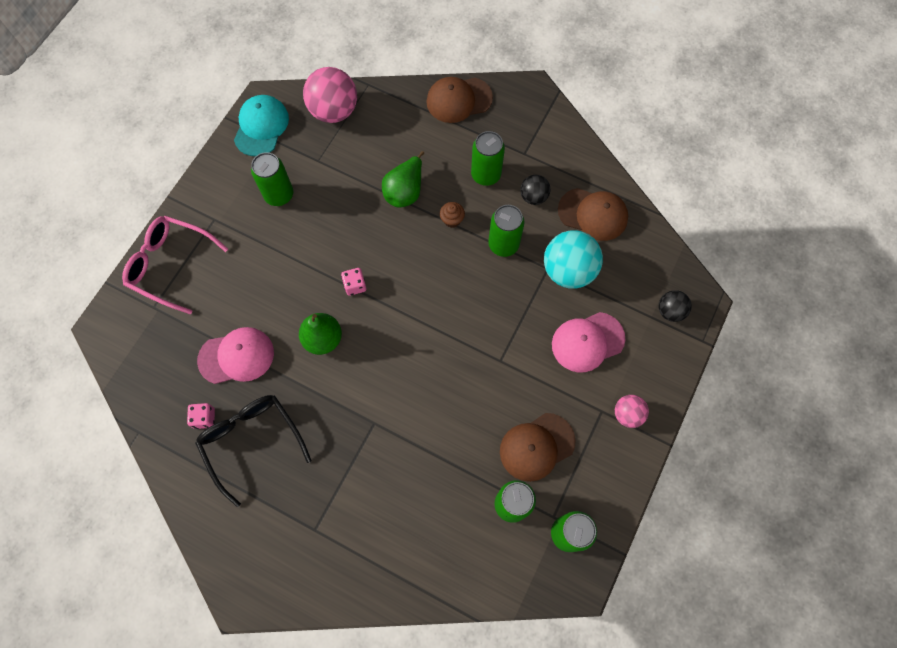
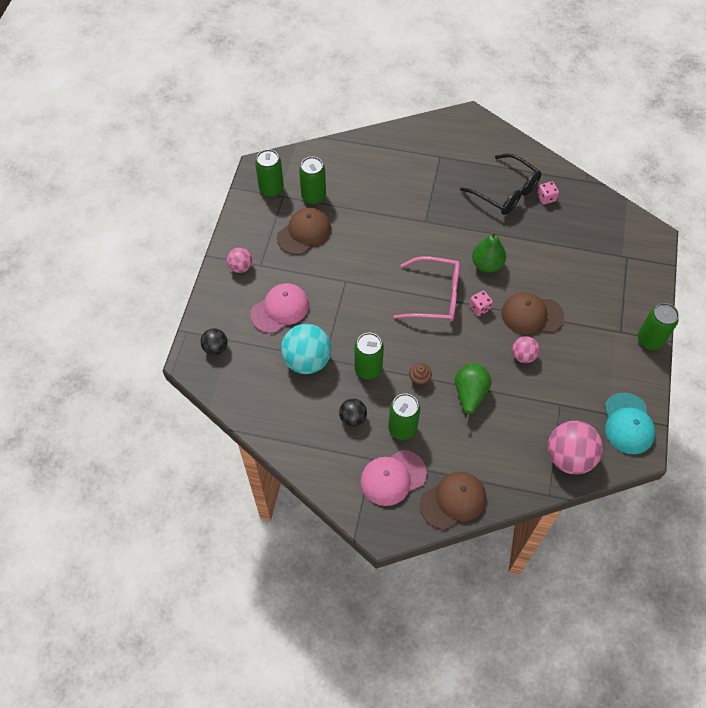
camera: 165 degrees right, 10 degrees down
(170, 265) = (633, 288): pink glasses -> pink glasses (435, 296)
(236, 356) = (545, 239): pink cap -> pink cap (393, 477)
(279, 195) = (578, 365): green can -> green can (649, 340)
(331, 218) = (523, 356): none -> pink ball
(593, 214) = (295, 415): brown cap -> brown cap (532, 315)

